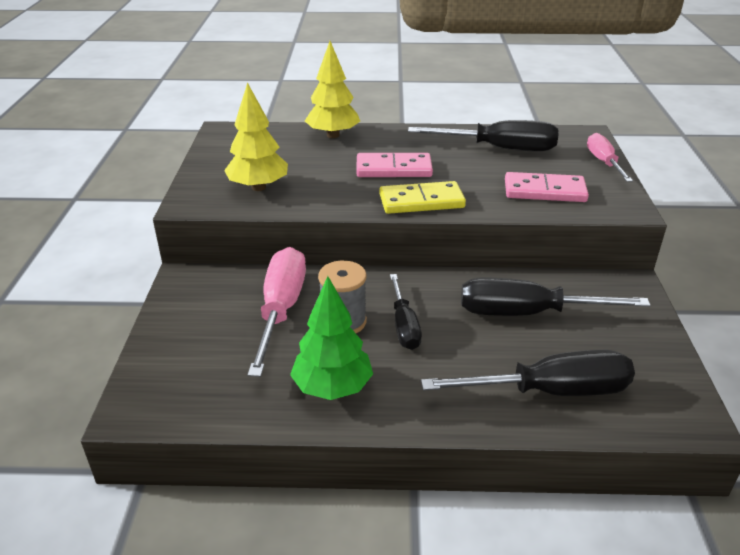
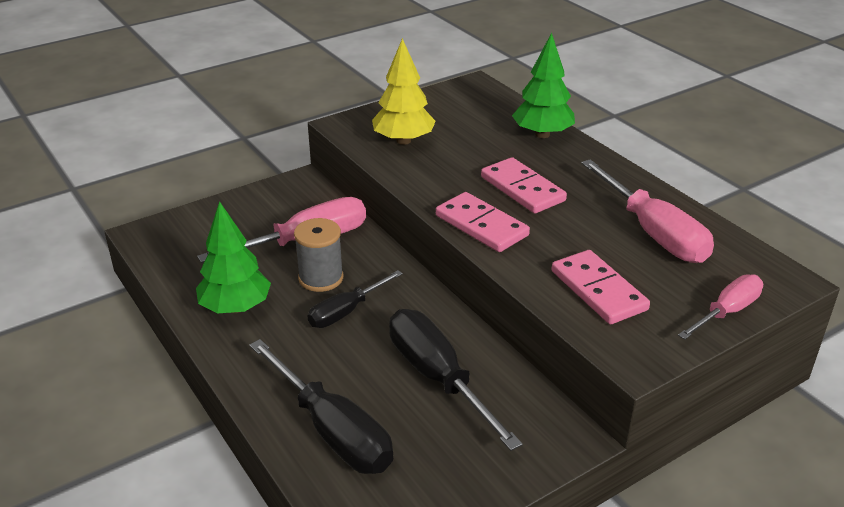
camera: 55 degrees right, 0 degrees up
(333, 135) = (542, 134): yellow tree -> green tree
(421, 201) = (481, 226): yellow domino -> pink domino
(499, 149) = (653, 232): black screwdriver -> pink screwdriver

